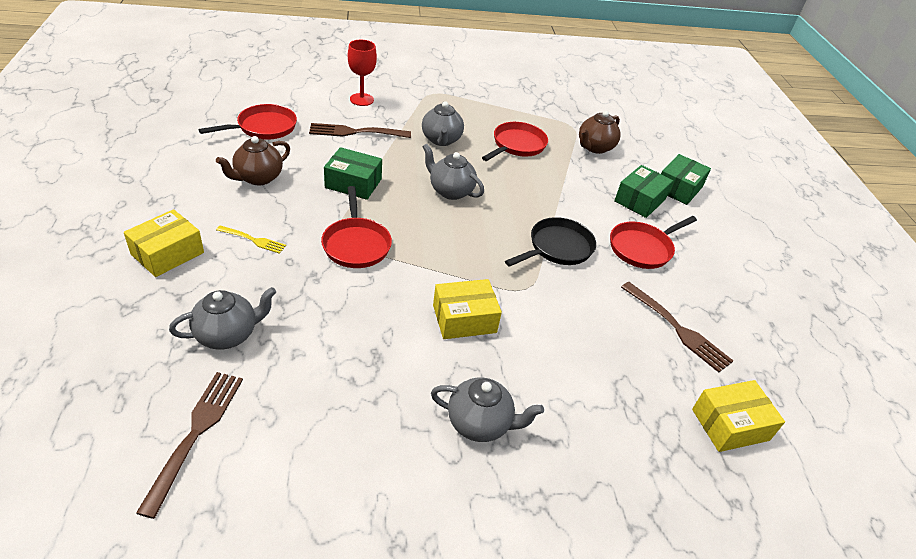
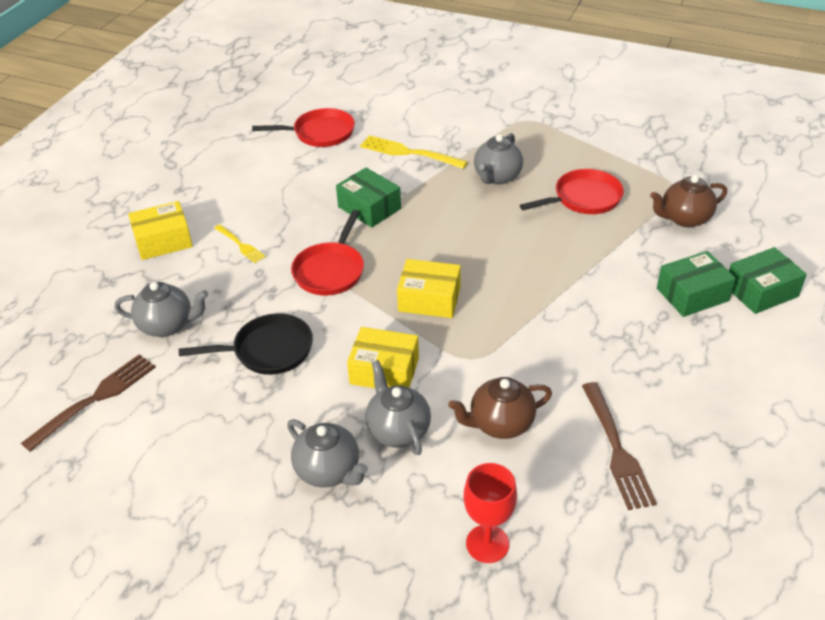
camera: 35 degrees right, 0 degrees up
(258, 178) = (282, 185): brown teapot -> brown teapot (500, 424)
(356, 132) = (409, 153): brown fork -> yellow fork
(361, 99) = (440, 116): red goblet -> red goblet (487, 544)
(450, 191) = (465, 236): grey teapot -> grey teapot (397, 430)
(557, 248) = (541, 325): black pan -> black pan (268, 350)
(643, 248) = (649, 351): red pan -> none
(730, 425) = (594, 565): yellow box -> yellow box (429, 299)

